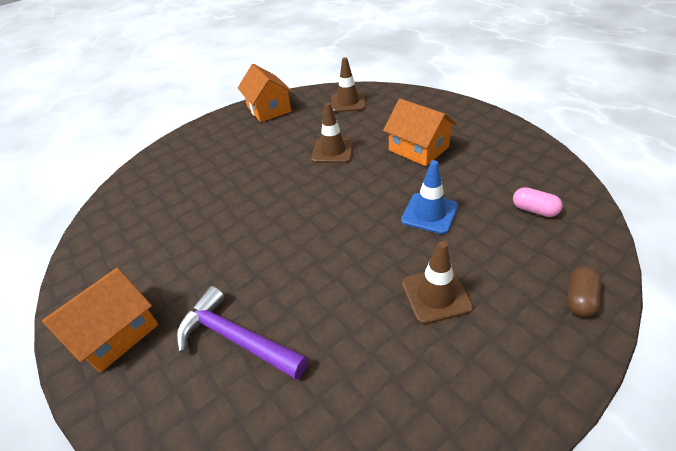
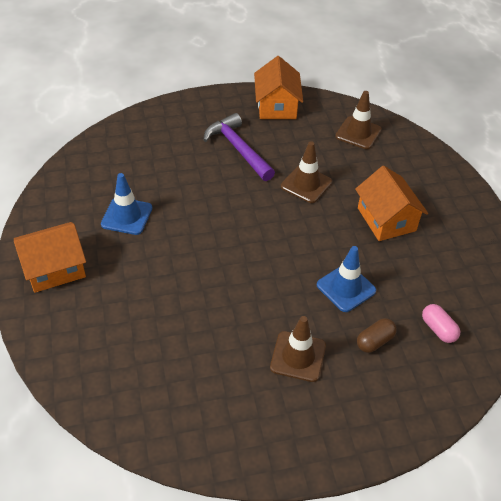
camera: 20 degrees right, 5 degrees up
(177, 244) = (127, 216): none -> blue traffic cone
(236, 338) = (134, 314): purple hammer -> purple hammer (238, 149)
(579, 299) = (405, 415): brown capsule -> brown capsule (374, 341)

